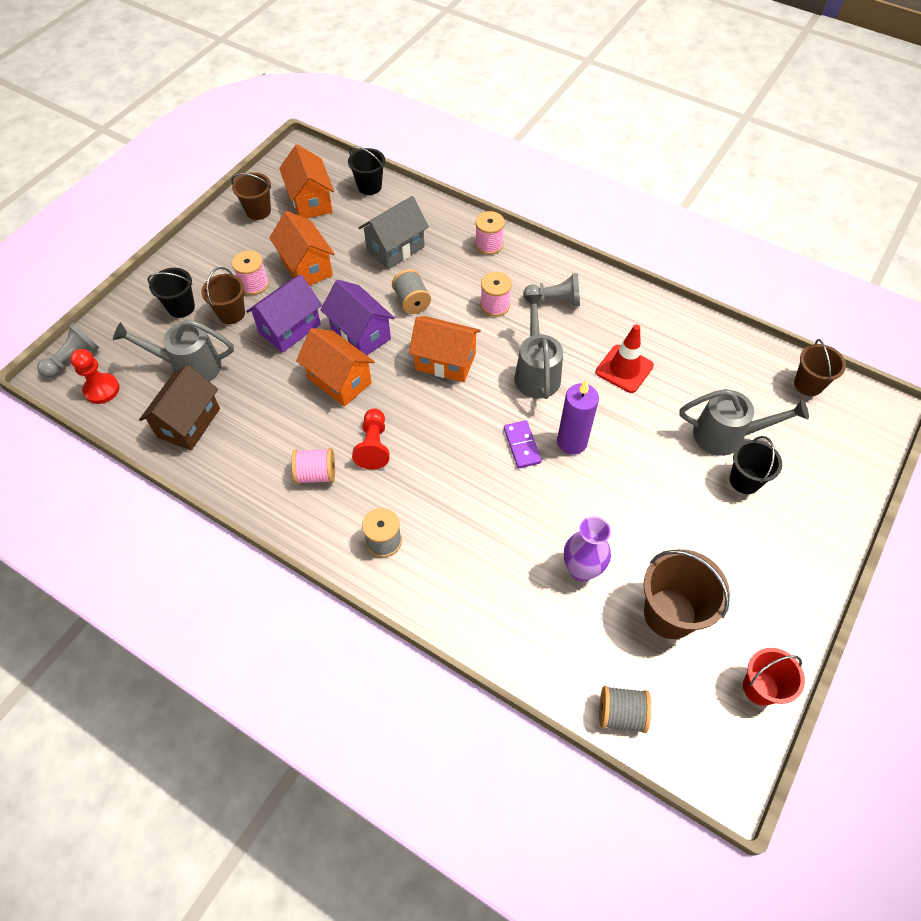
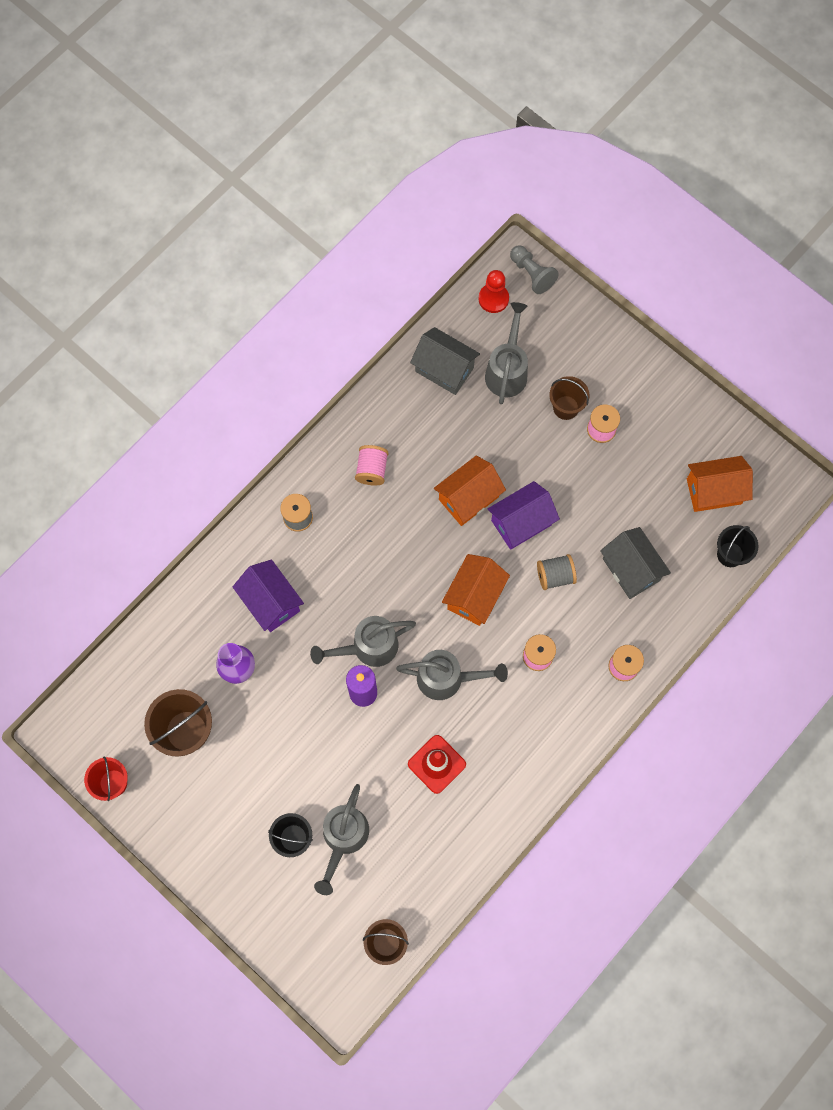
camera: 100 degrees right, 15 degrees up
(181, 307) = (581, 363): black bucket -> none
(189, 423) = (444, 369): brown house -> grey house
(258, 211) = (705, 438): brown bucket -> none
(290, 328) = (538, 459): purple house -> purple house (271, 602)
(306, 267) = (617, 480): orange house -> none
(374, 446) = (392, 520): red pawn -> none
(522, 445) = (368, 647): purple domino -> grey watering can
(554, 300) = (535, 717): grey pawn -> none
(621, 714) = (119, 670): grey spool -> none

